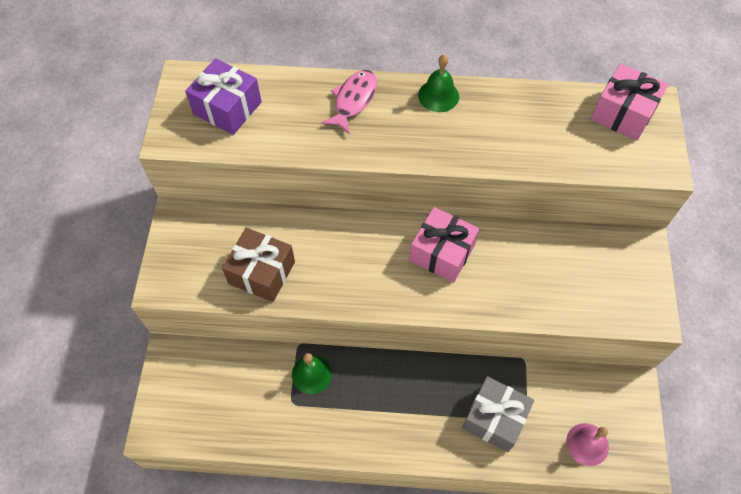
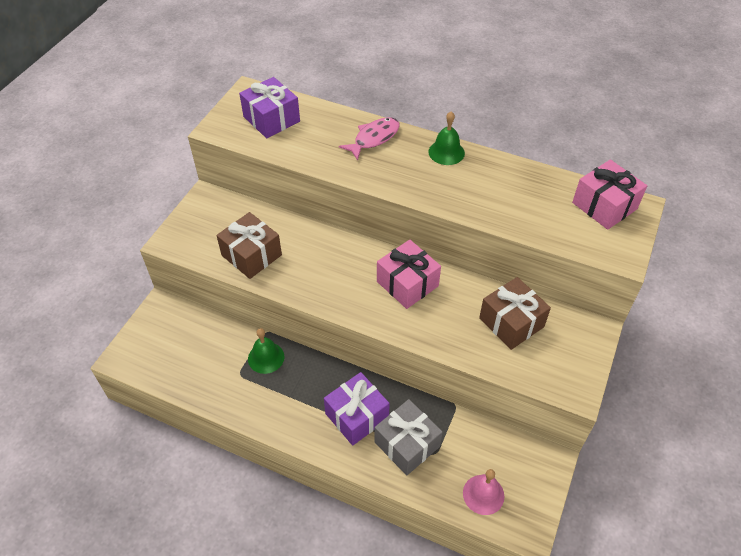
camera: 20 degrees right, 10 degrees down
(433, 406) = (357, 416): none -> purple gift
(562, 263) = (511, 322): none -> brown gift

